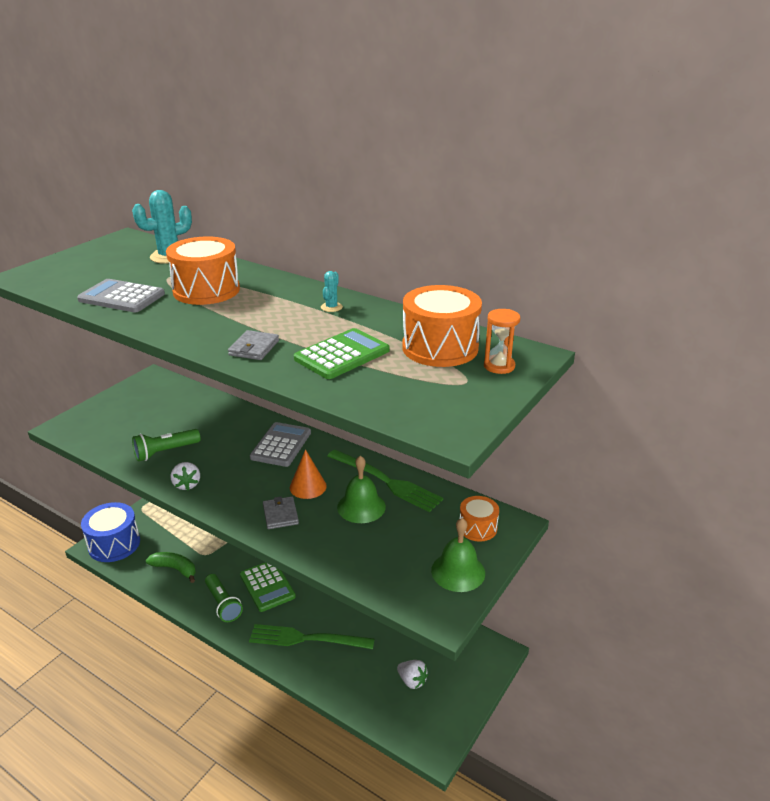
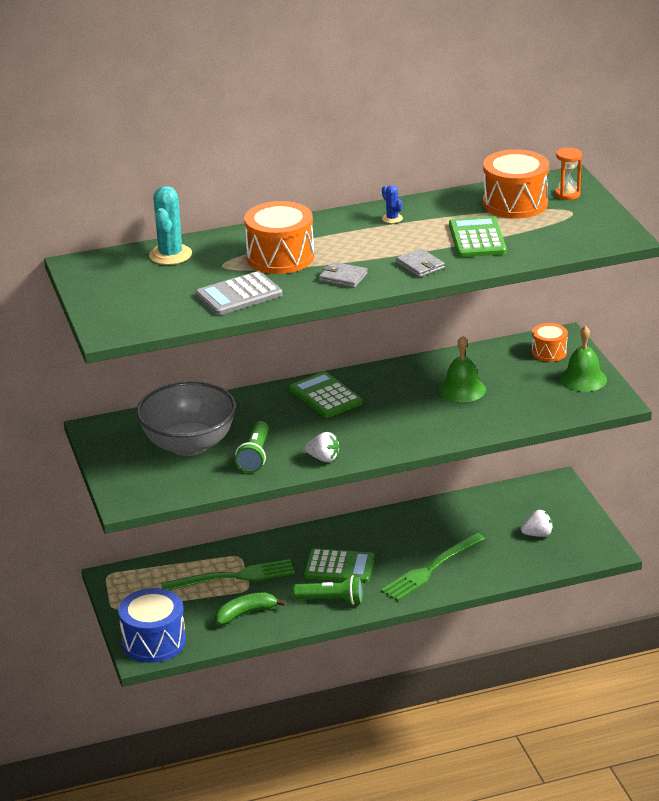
camera: 50 degrees left, 0 degrees up
(159, 419) = (189, 445): none -> grey bowl
(280, 515) = (425, 427): grey wallet -> grey wallet (343, 277)
(281, 445) = (325, 396): grey calculator -> green calculator
(308, 486) = (404, 403): orange cone -> none
(331, 307) = (392, 218): turquoise cactus -> blue cactus
(387, 482) = (446, 366): green fork -> green fork (235, 577)

